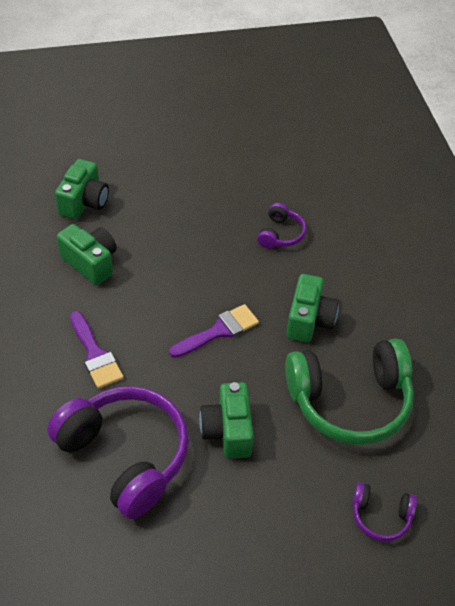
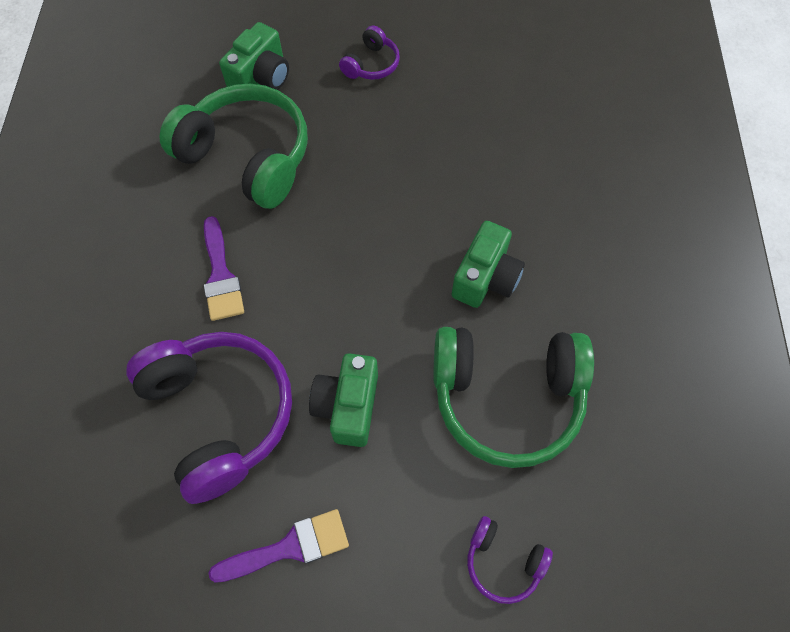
camera: 15 degrees right, 15 degrees up
(91, 263) = (247, 157): green camera -> green headphones
(219, 331) = (372, 272): purple brush -> purple brush (290, 547)
(281, 234) = (481, 157): purple headphones -> purple headphones (371, 64)

